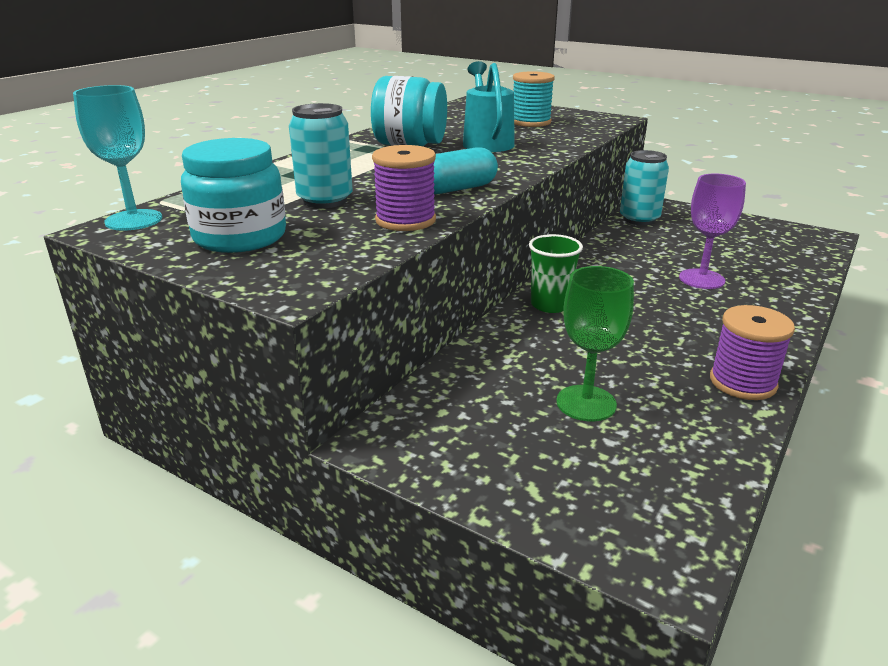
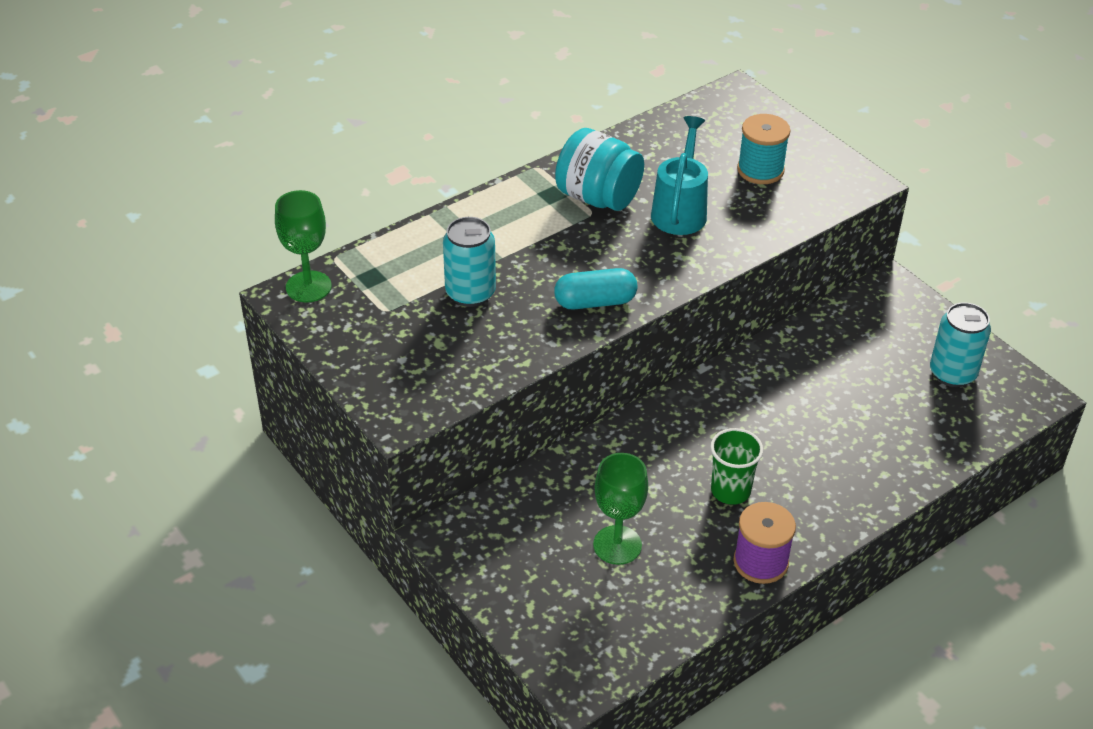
camera: 20 degrees right, 15 degrees up
(134, 220) = (308, 287): turquoise goblet -> green goblet
(240, 237) = (383, 336): turquoise jar -> none
(405, 220) = (523, 344): purple spool -> none
(550, 305) = (663, 424): green cup -> green cup (730, 491)
(639, 219) = (852, 313): turquoise can -> turquoise can (952, 373)
(701, 279) = (837, 428): purple goblet -> none

